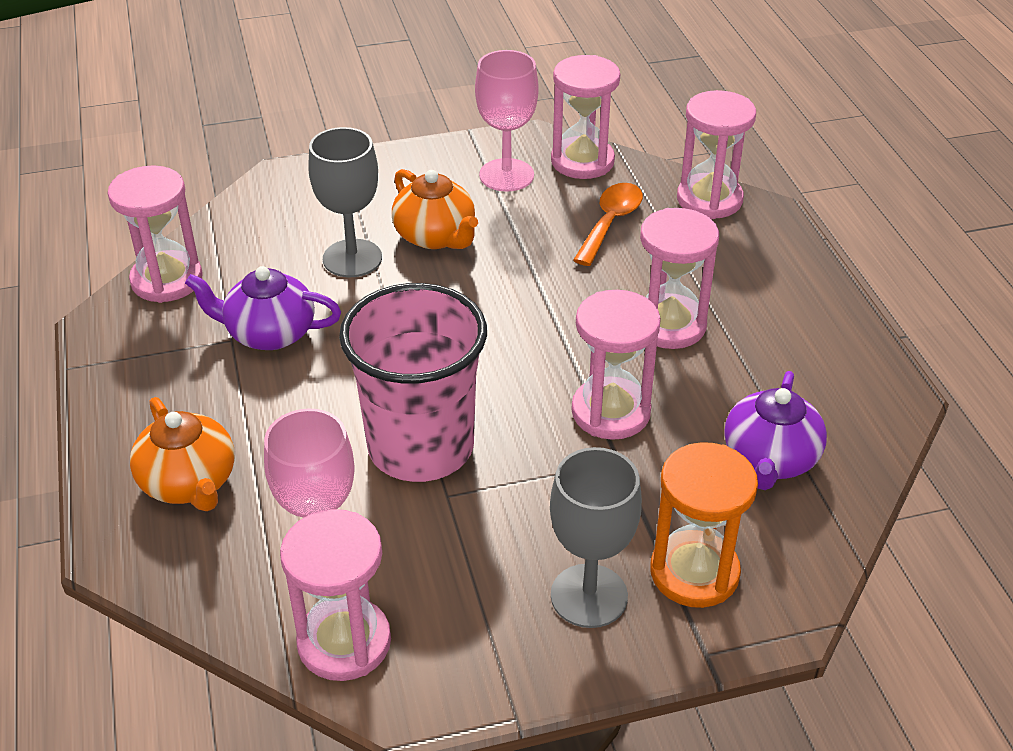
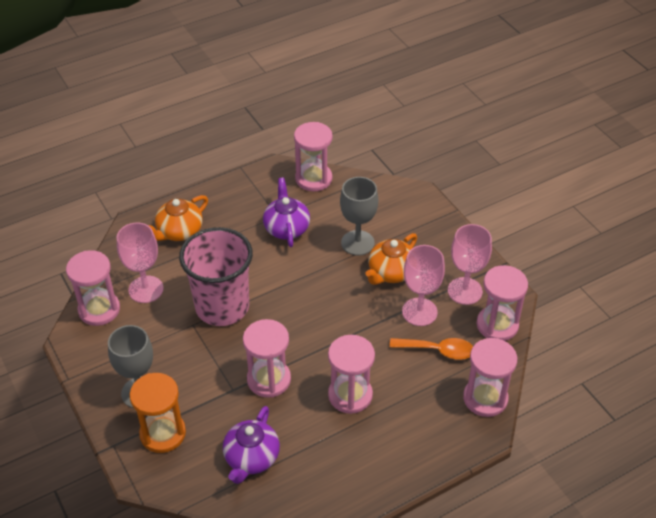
camera: 75 degrees right, 5 degrees up
(529, 224) = (419, 312): none -> pink goblet
(770, 459) = (251, 458): purple teapot -> purple teapot turned 75 degrees counterclockwise

